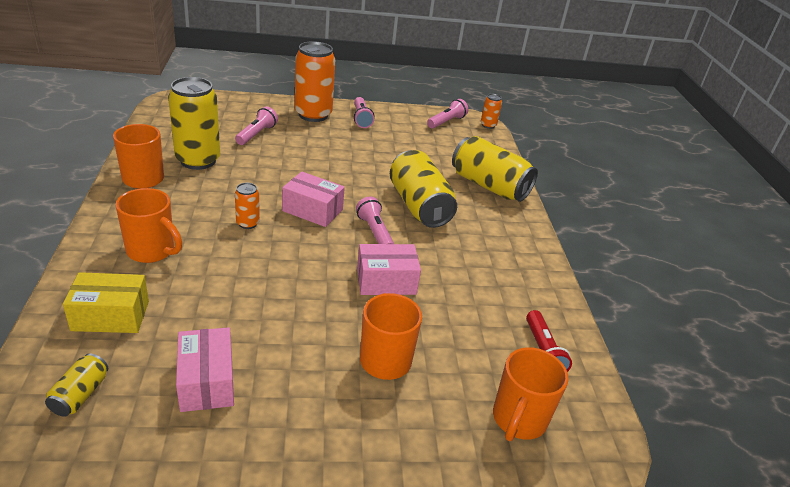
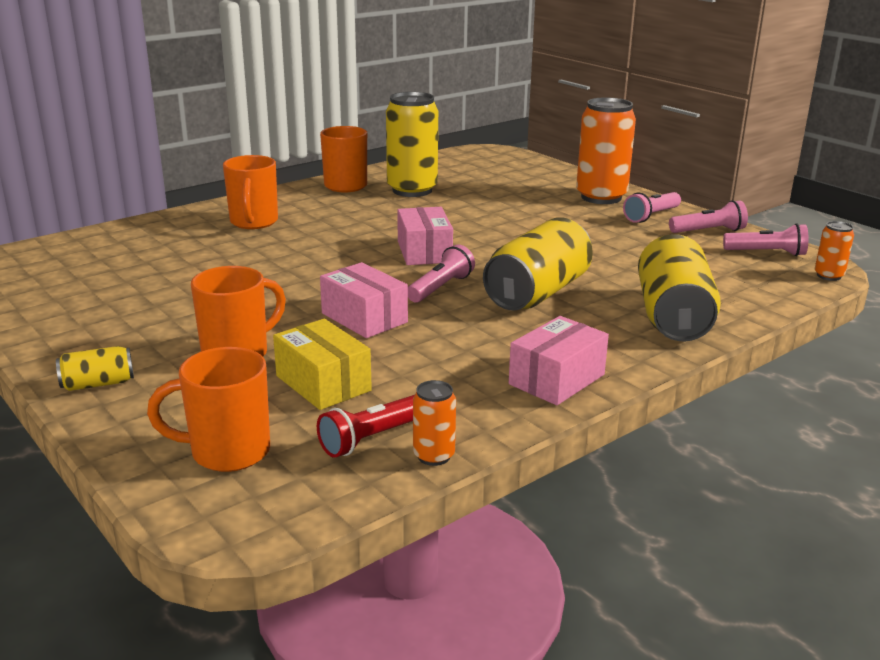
camera: 60 degrees right, 10 degrees down
(80, 395) = (59, 262): yellow can -> yellow can (98, 384)
(110, 315) = (155, 239): yellow box -> yellow box (323, 383)
(207, 381) = (118, 294): pink box -> pink box (557, 379)
(247, 223) = (352, 237): orange can -> orange can (434, 456)
(256, 134) = (505, 192): pink flashlight -> pink flashlight (708, 231)

